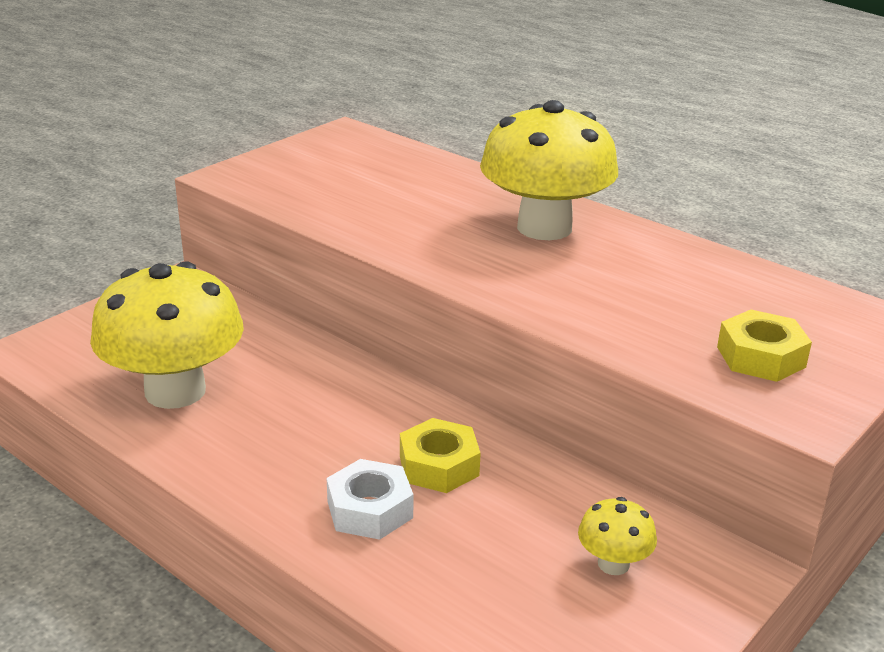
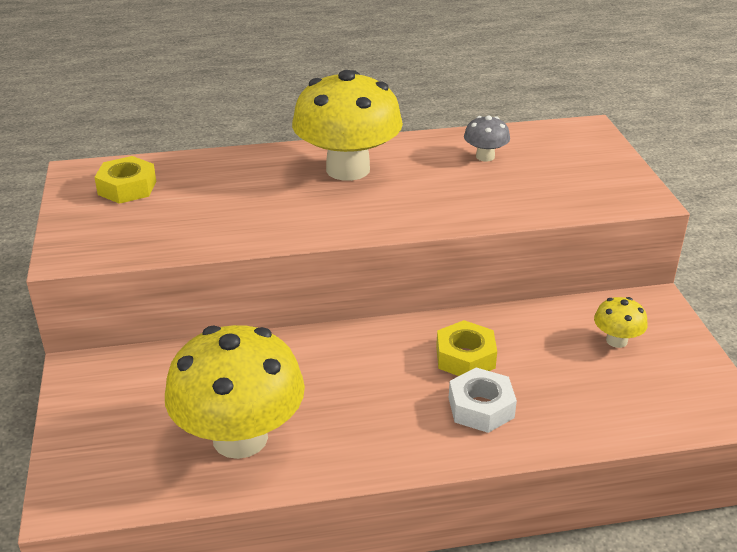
camera: 50 degrees left, 5 degrees up
(703, 285) = (485, 156): none -> grey mushroom
(761, 357) = (577, 180): yellow nut -> yellow nut (127, 188)

